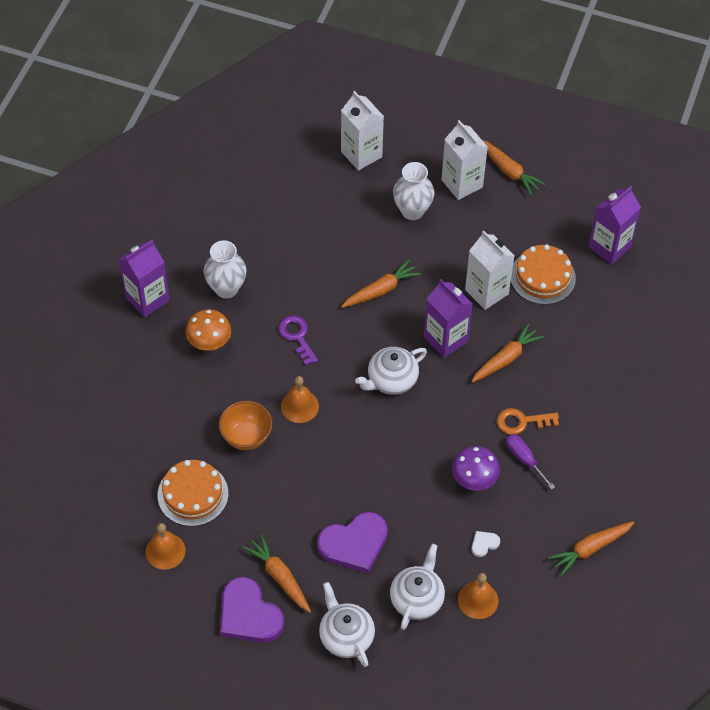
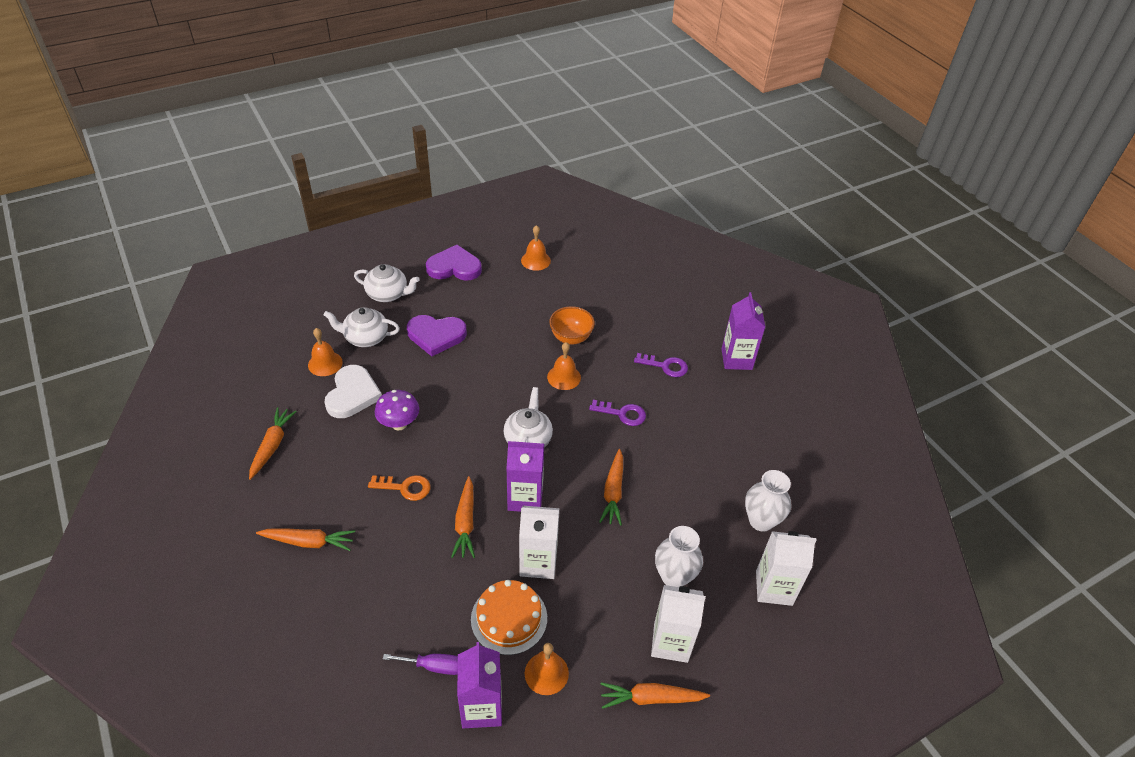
camera: 130 degrees right, 10 degrees down
(193, 494) = (559, 291): orange cake -> none
(209, 343) = (665, 366): orange mushroom -> purple key
(226, 288) = (706, 404): white vase -> white vase (761, 521)
(280, 577) = (459, 292): orange carrot -> orange carrot (308, 542)
(354, 544) = (436, 335): purple heart -> purple heart turned 105 degrees counterclockwise
(417, 598) = (365, 338): white teapot -> white teapot turned 120 degrees clockwise
(484, 544) = (352, 394): white heart -> white heart, size x2.33
(522, 421) = (405, 488): orange key -> orange key turned 60 degrees clockwise
(524, 459) = (377, 464): purple screwdriver -> purple screwdriver (434, 666)
(553, 231) = (546, 673): none -> orange bell

